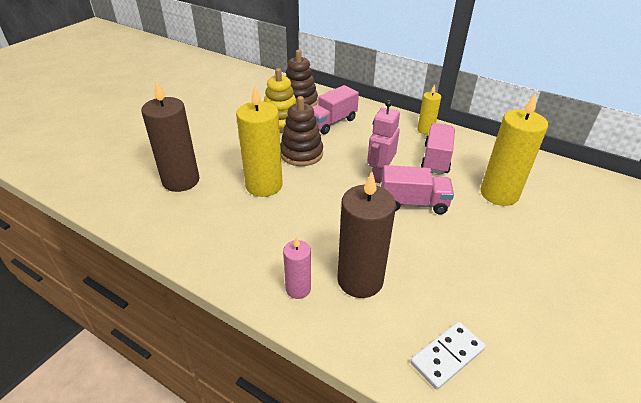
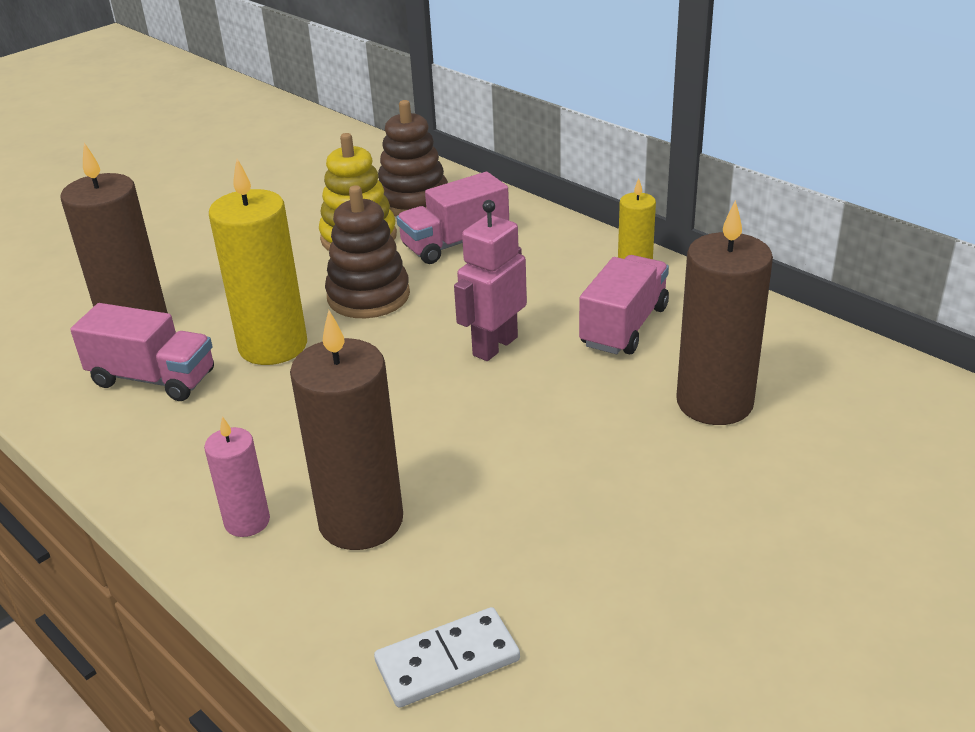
camera: 15 degrees right, 5 degrees down
(413, 203) = (532, 403): pink truck -> pink truck (153, 379)
(499, 194) = (714, 402): yellow candle -> brown candle

